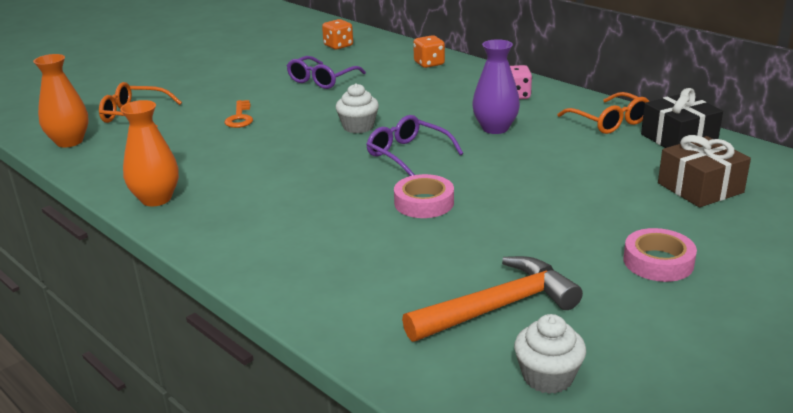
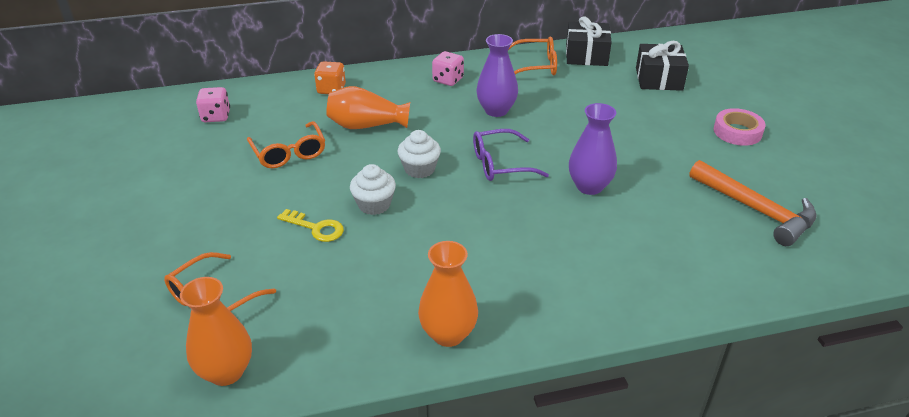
camera: 60 degrees left, 10 degrees up
(240, 117) = (316, 228): orange key -> yellow key
(322, 80) = (289, 153): purple glasses -> orange glasses
(338, 46) = (216, 116): orange dice -> pink dice
(395, 90) = (366, 125): none -> orange vase
(424, 203) = (589, 186): pink tape -> purple vase
(498, 307) = (756, 210): orange hammer -> orange hammer turned 135 degrees clockwise
(547, 377) = (842, 222): white cupcake -> white cupcake (374, 204)
(700, 188) = (659, 79): brown gift -> black gift

